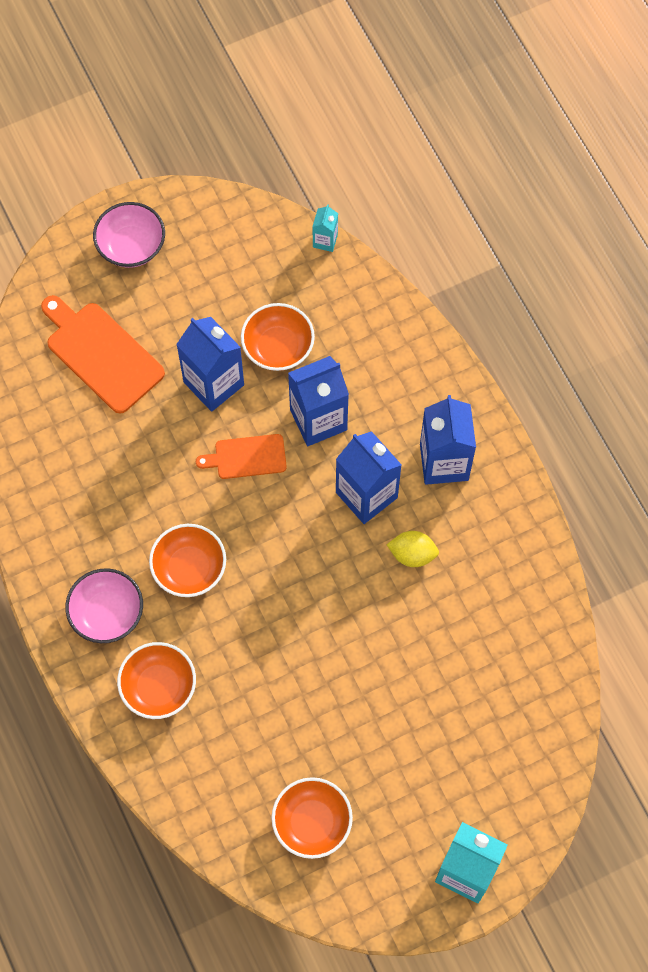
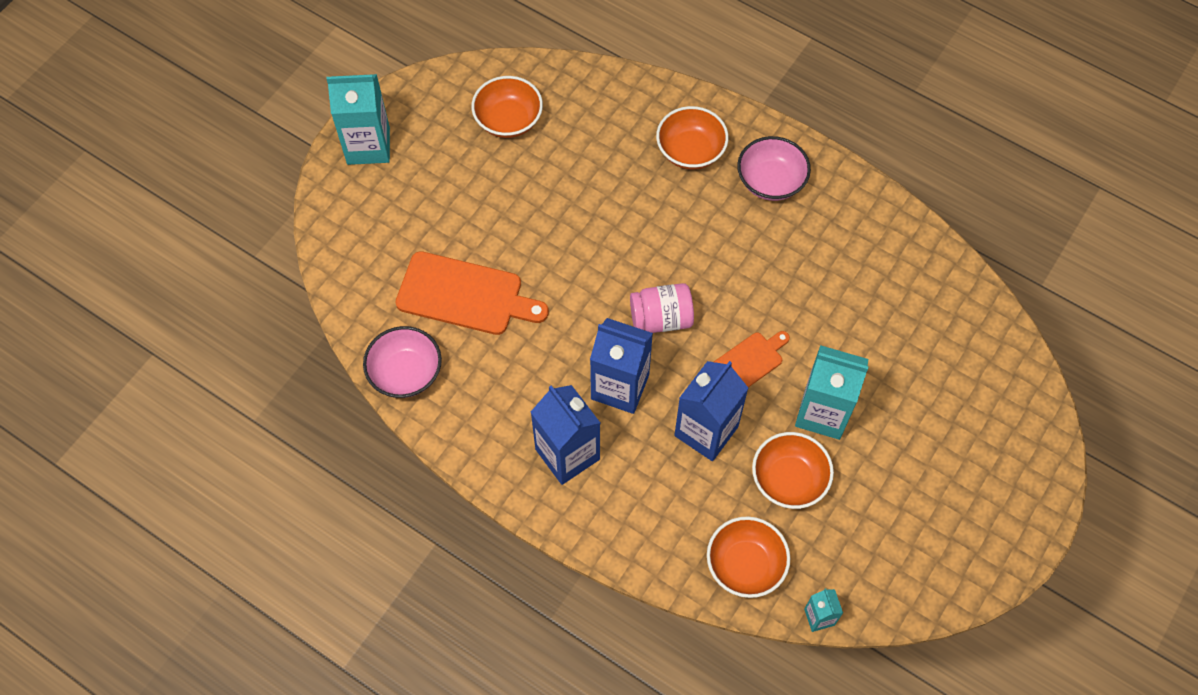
camera: 150 degrees right, 5 degrees down
(101, 354) = (941, 384): orange cutting board -> orange cutting board (465, 295)
(131, 246) = (996, 503): pink bowl -> pink bowl (405, 373)
(189, 568) = (730, 248): orange bowl -> orange bowl (745, 565)
(213, 383) = (822, 413): blue carton -> turquoise carton
(293, 535) = (661, 319): none -> pink jar
(412, 554) = (548, 357): yellow lemon -> none

